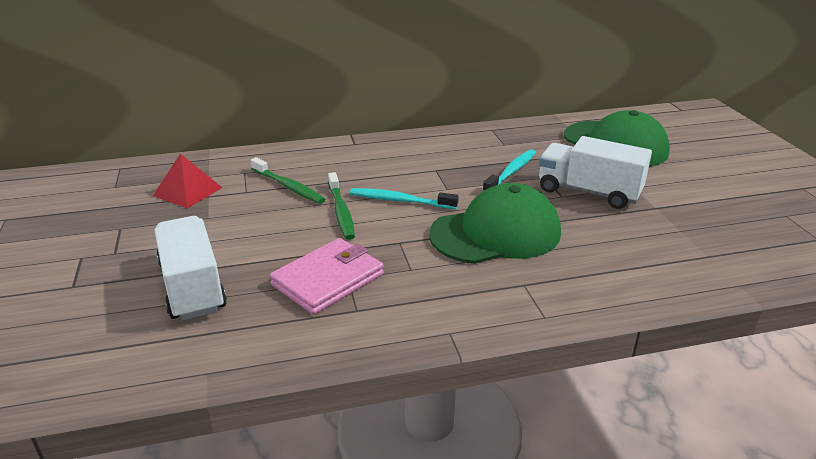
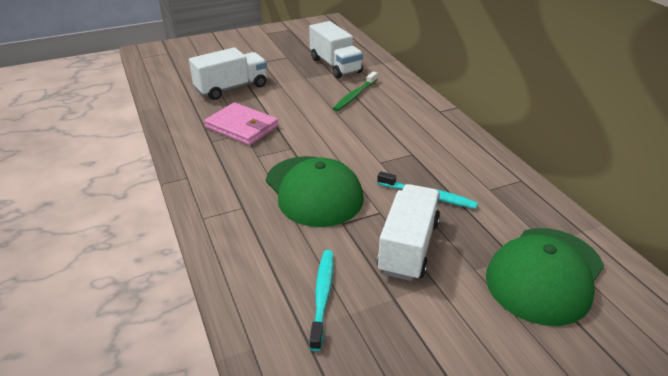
camera: 80 degrees right, 5 degrees up
(187, 191) = (335, 65): red pyramid -> white truck
(341, 211) = (326, 120): green toothbrush -> none
(400, 201) = (351, 142): turquoise toothbrush -> turquoise toothbrush (322, 296)

